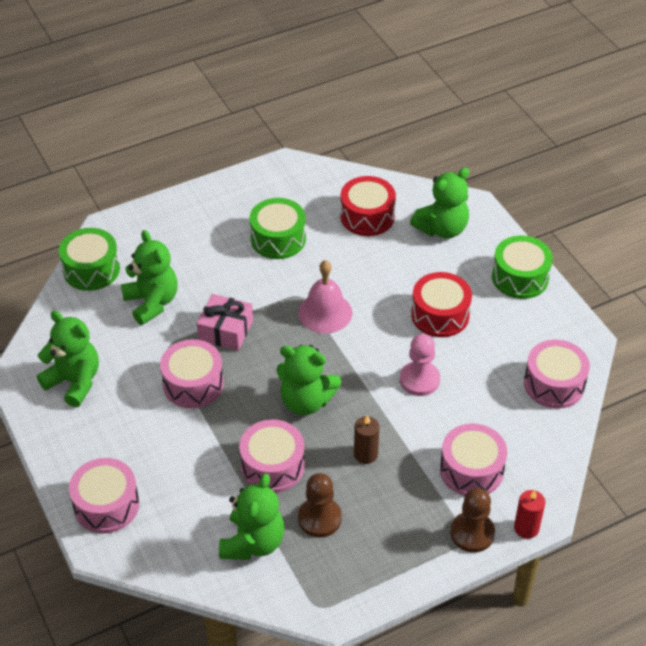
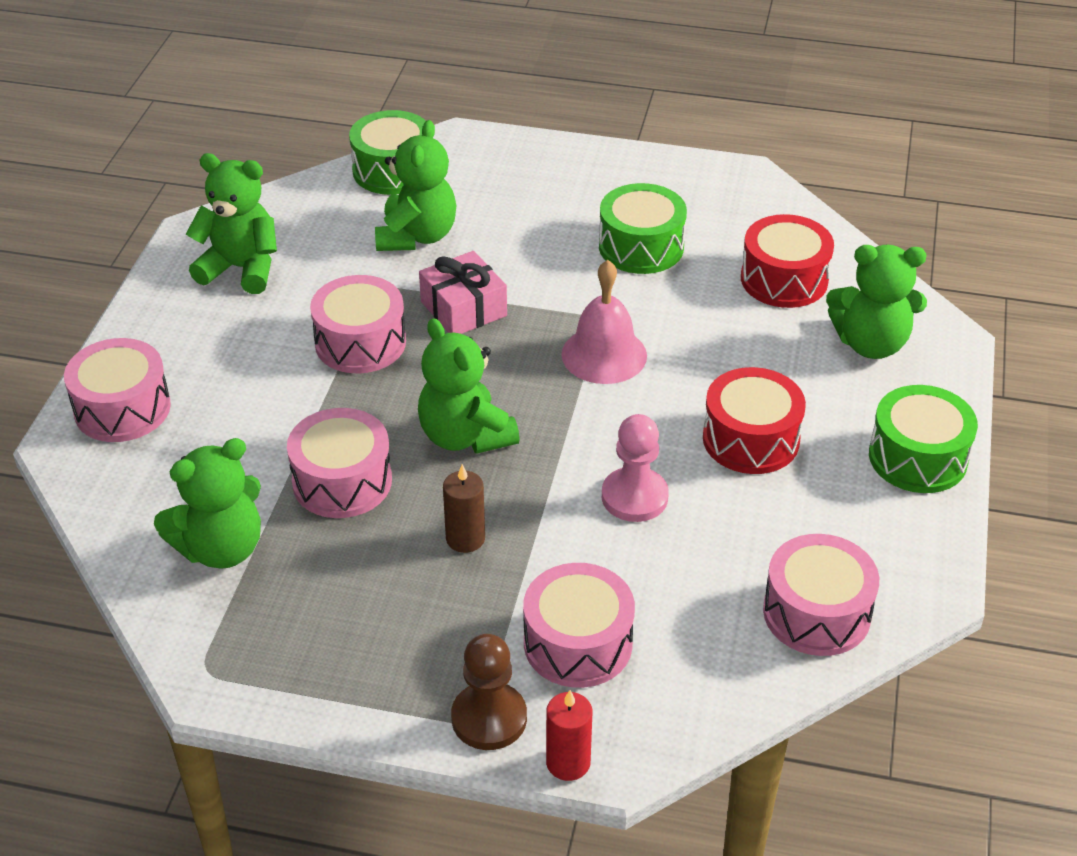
camera: 40 degrees right, 5 degrees down
(74, 382) = (241, 268): green teddy bear -> green teddy bear turned 60 degrees counterclockwise
(319, 518) = (325, 573): brown pawn -> none

